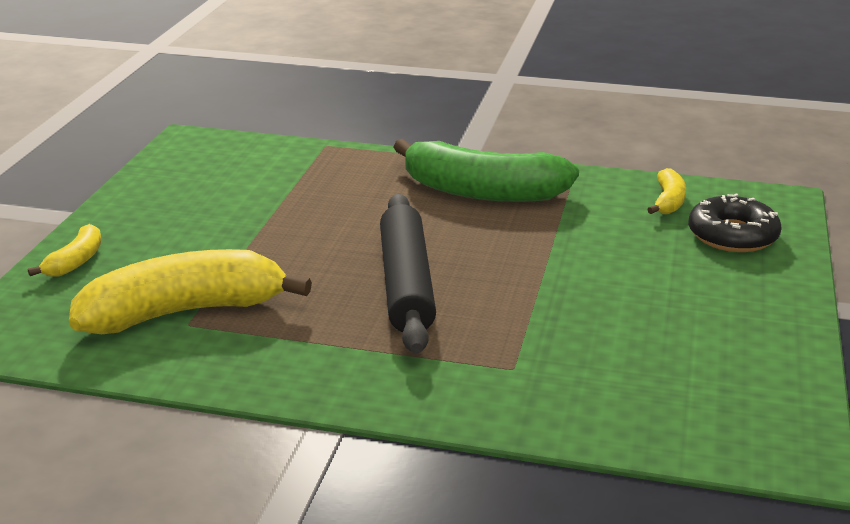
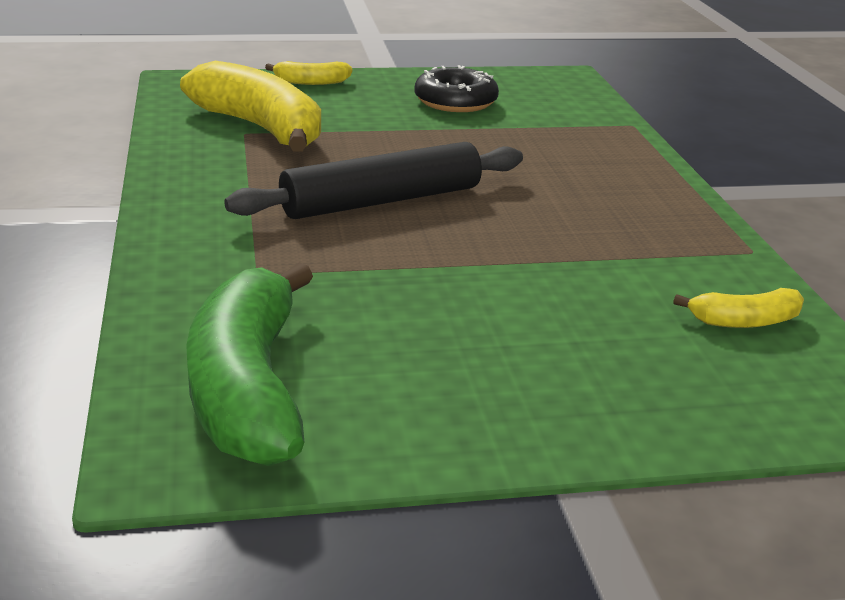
camera: 65 degrees right, 0 degrees up
(482, 192) = (624, 208): green banana -> green banana (248, 388)
(732, 235) = (700, 378): black donut -> black donut (455, 101)

